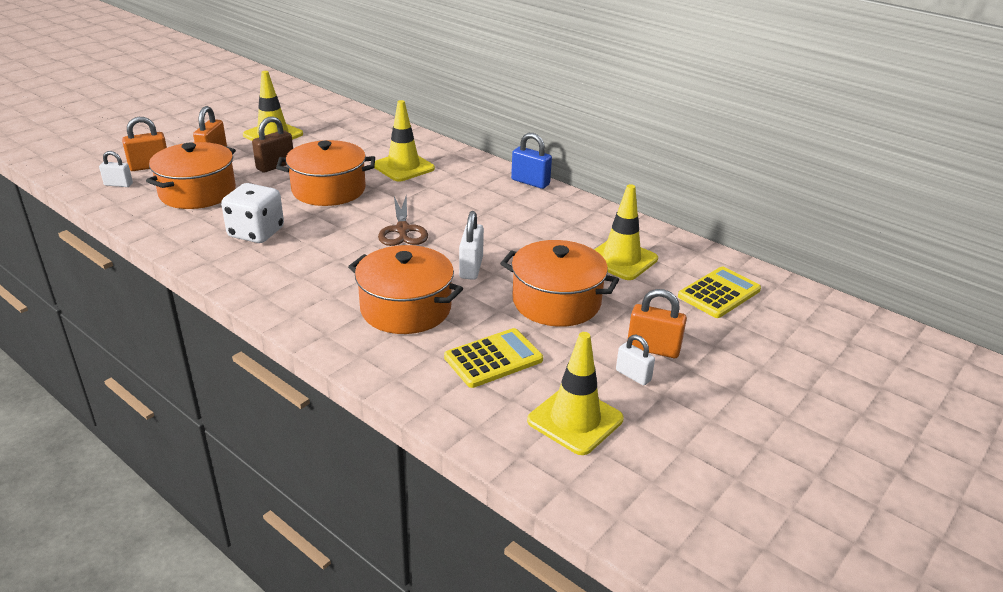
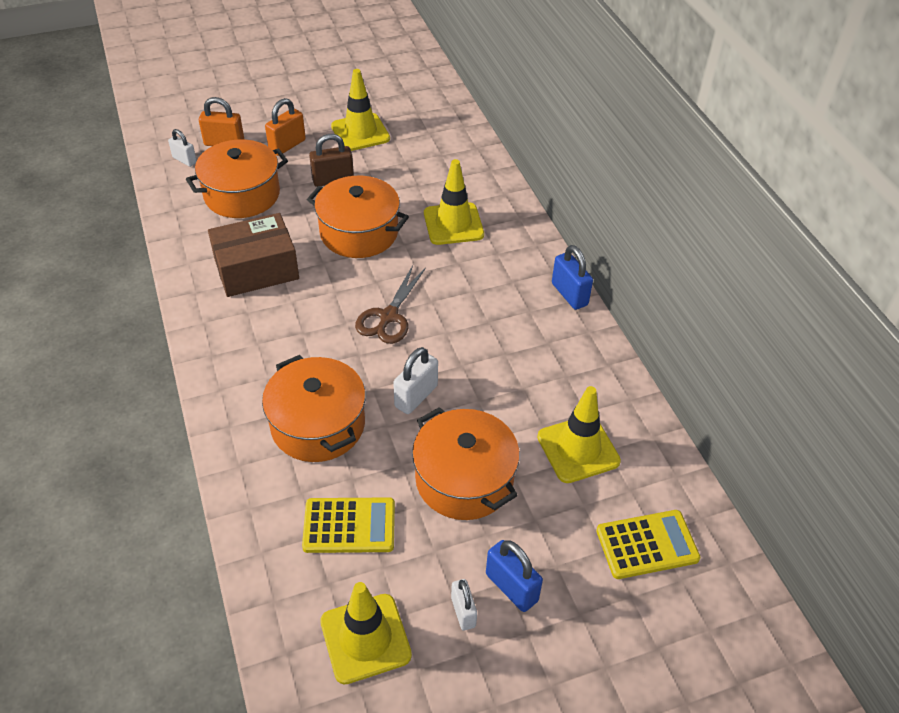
camera: 30 degrees right, 15 degrees up
(256, 233) = (256, 269): white dice -> brown box
(653, 349) = (511, 587): orange padlock -> blue padlock

